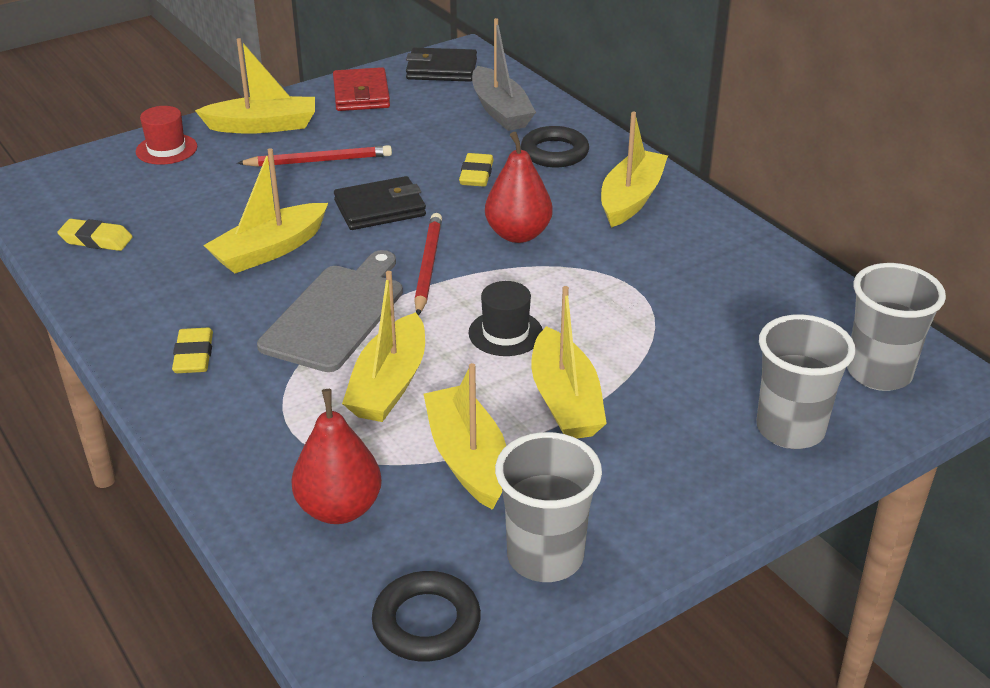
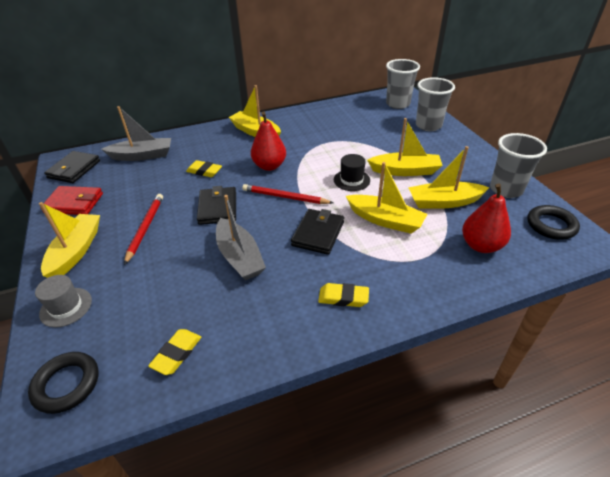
camera: 75 degrees left, 5 degrees up
(166, 149) = (66, 307): red hat -> grey hat
(269, 250) = (239, 257): yellow boat -> grey boat
(336, 314) = (318, 234): grey cutting board -> black wallet
(554, 152) = (199, 145): black ring -> black ring (67, 384)

